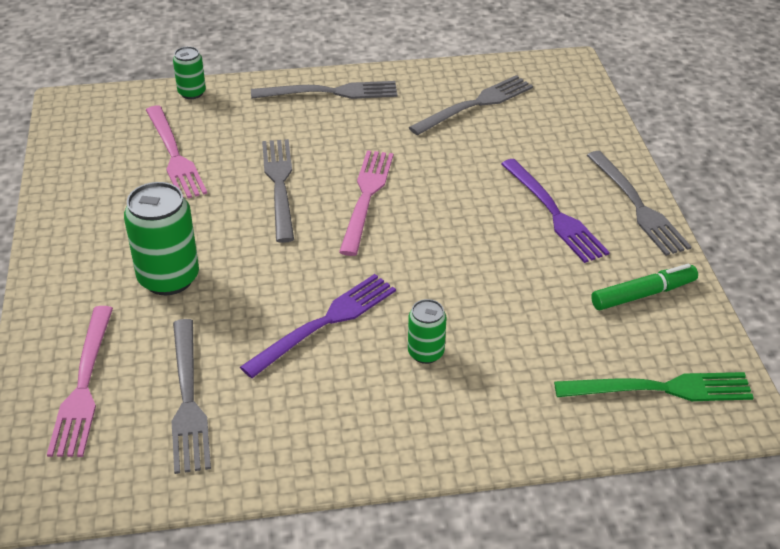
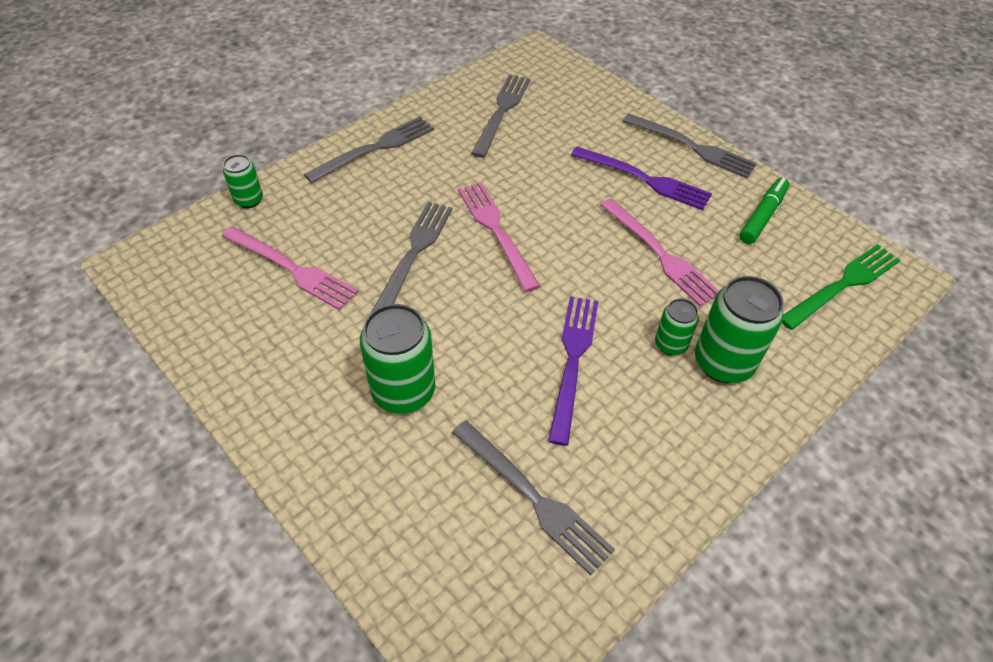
camera: 35 degrees left, 10 degrees up
(83, 386) = (429, 542): pink fork -> pink fork (660, 254)
(279, 185) = (414, 253): grey fork -> grey fork turned 60 degrees clockwise
(459, 390) = (723, 362): none -> green can

